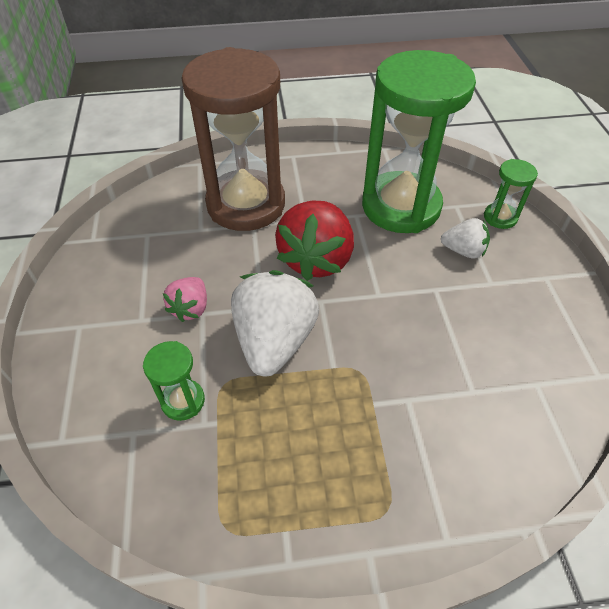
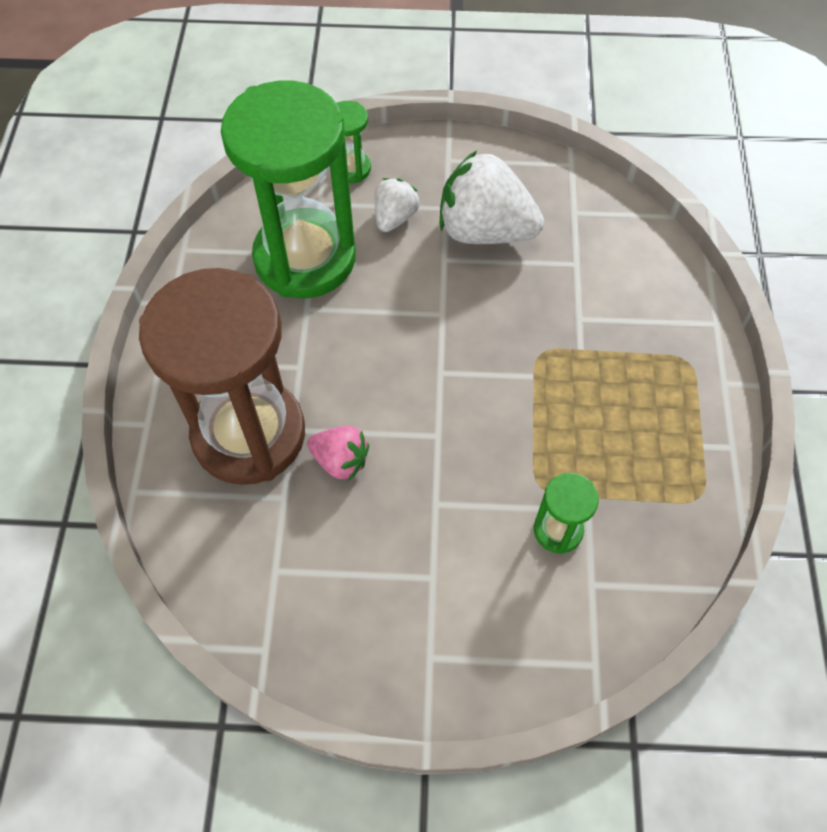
camera: 80 degrees left, 10 degrees up
(190, 308) = (425, 516): pink strawberry -> pink strawberry (340, 461)
(274, 341) = (490, 428): white strawberry -> white strawberry (484, 230)
(316, 259) = (374, 365): red strawberry -> none

